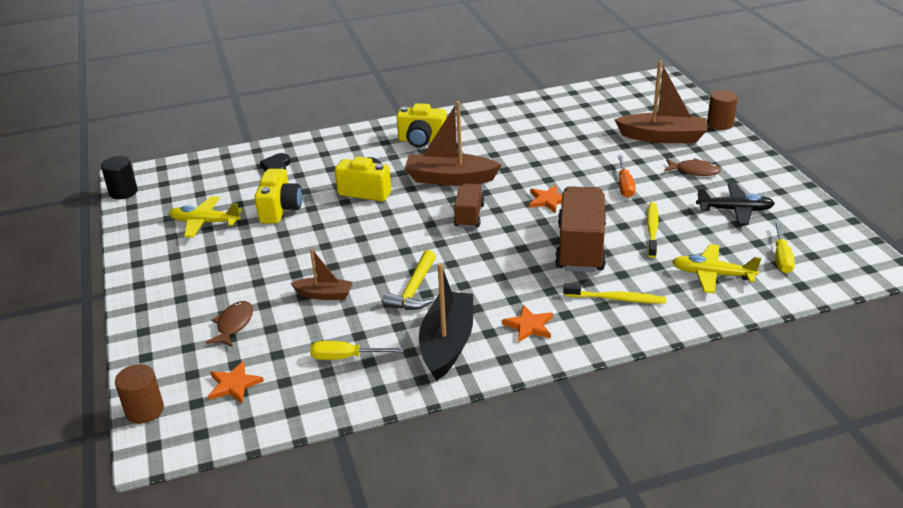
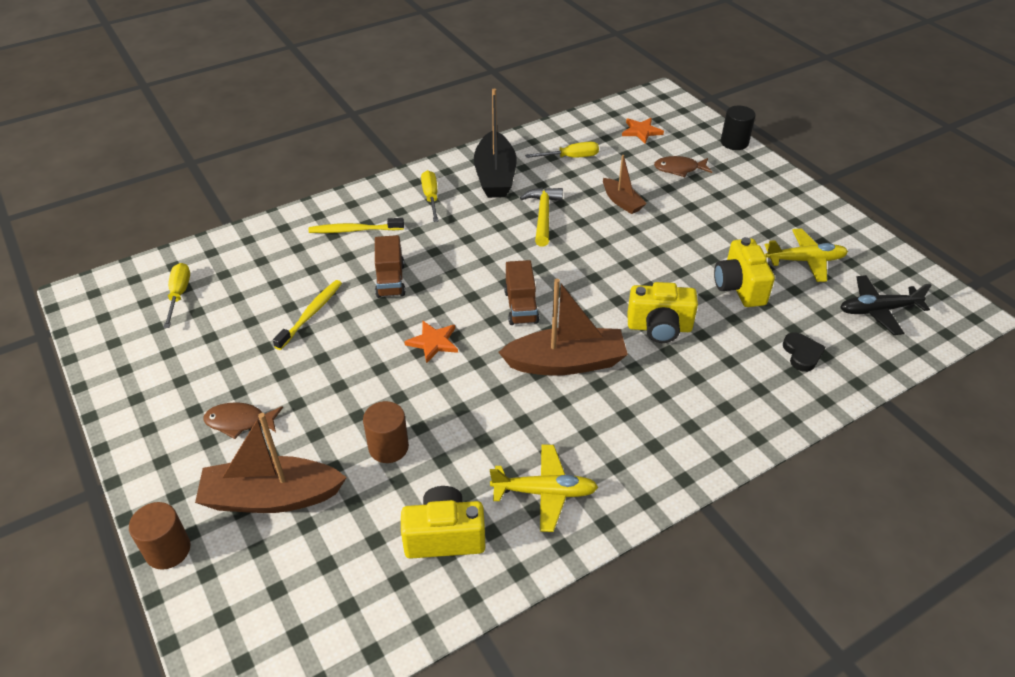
camera: 165 degrees right, 10 degrees up
(123, 192) = (943, 289): black cylinder -> black cylinder (734, 142)
(144, 410) = (689, 111): brown cylinder -> brown cylinder (388, 447)
(233, 325) = (679, 169): brown fish -> brown fish turned 90 degrees clockwise
(324, 294) = (622, 202): brown boat -> brown boat turned 120 degrees counterclockwise
(422, 140) = (638, 436): yellow camera -> yellow camera (444, 536)
(529, 326) = (431, 197): orange star -> yellow screwdriver
(580, 248) = (390, 280): brown truck -> brown truck, size x0.56
(625, 185) = (338, 381): orange screwdriver -> none
(652, 229) = (311, 314): yellow toothbrush -> yellow toothbrush turned 150 degrees counterclockwise
(712, 275) = (258, 266): yellow plane -> yellow plane (545, 492)
(735, 210) = (206, 356): black plane -> black plane (878, 310)

